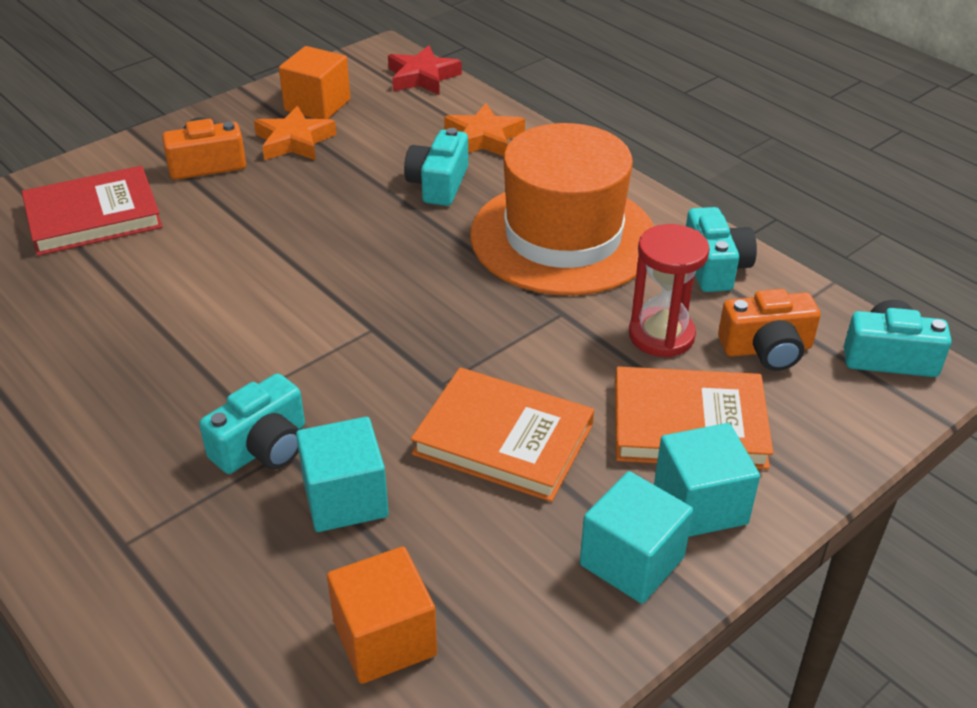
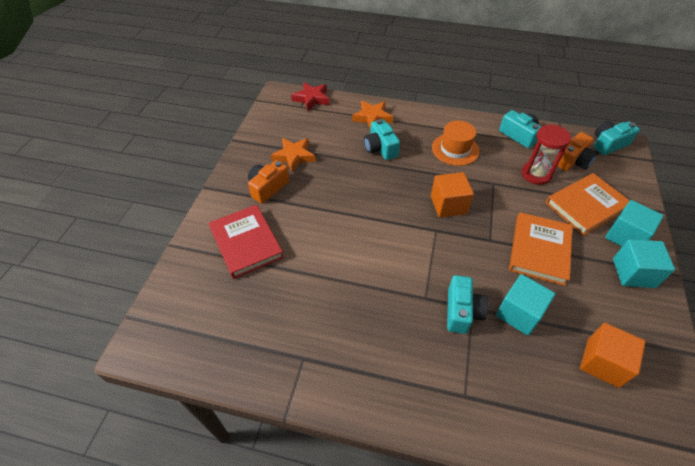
camera: 35 degrees left, 10 degrees up
(93, 216) = (246, 243): red book -> red book turned 60 degrees counterclockwise
(317, 105) = (282, 133): orange cube -> orange cube (448, 205)
(503, 439) = (539, 250): orange book -> orange book turned 60 degrees counterclockwise
(563, 237) = (455, 149): orange hat -> orange hat, size x0.54

